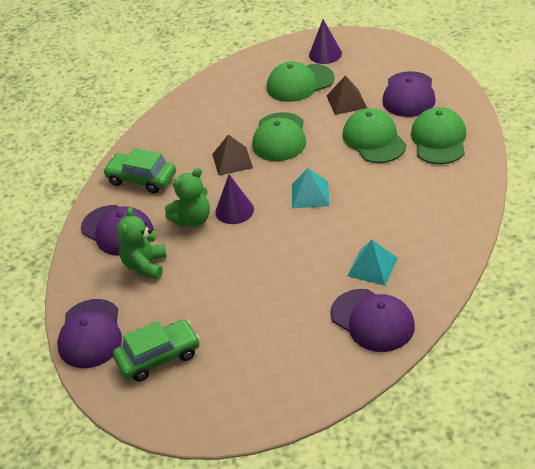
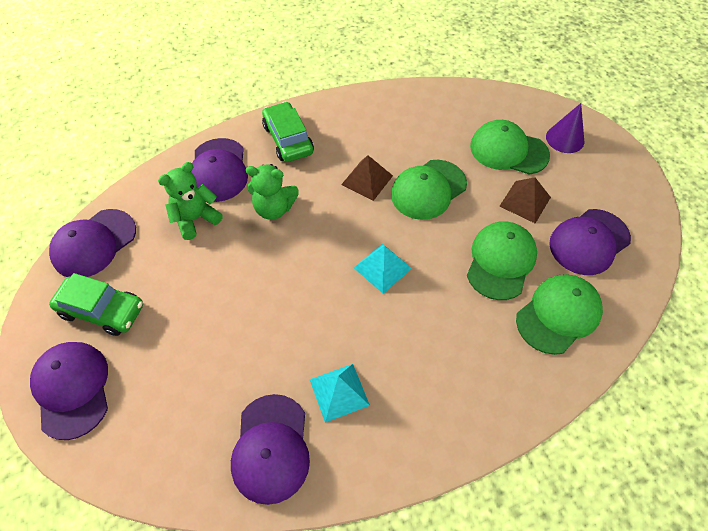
camera: 40 degrees right, 15 degrees up
(205, 404) = (72, 389): none -> purple cap
(234, 210) = (311, 228): purple cone -> none

